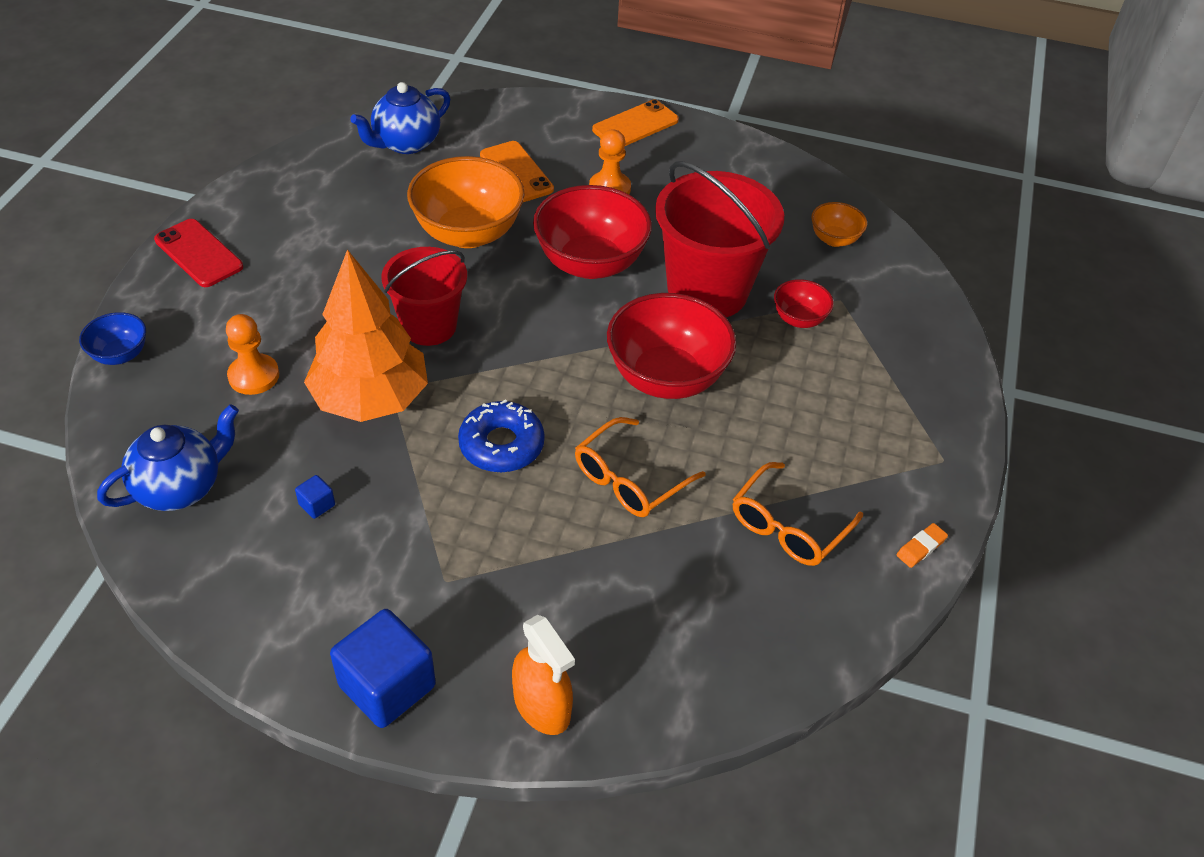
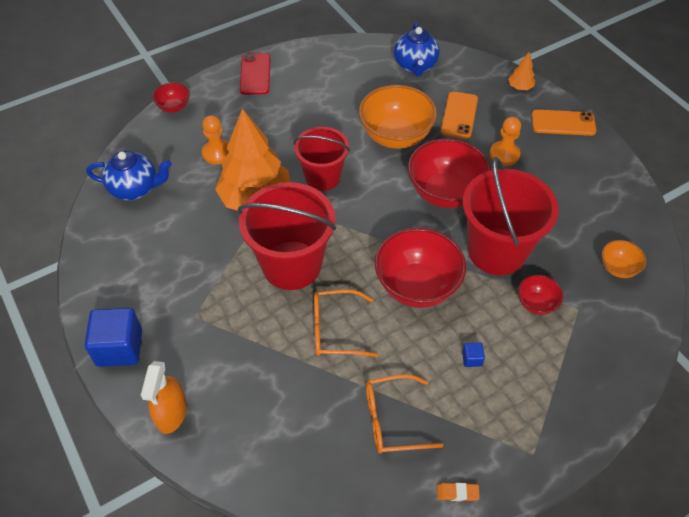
camera: 45 degrees right, 5 degrees up
(120, 355) = (174, 107): blue bowl -> red bowl
(317, 505) = (179, 237): blue cube -> blue cube (472, 359)
(405, 143) = (415, 66): blue teapot -> blue teapot turned 90 degrees counterclockwise
(501, 445) = (291, 265): blue donut -> red bucket
(551, 109) = (520, 87): none -> orange tree

